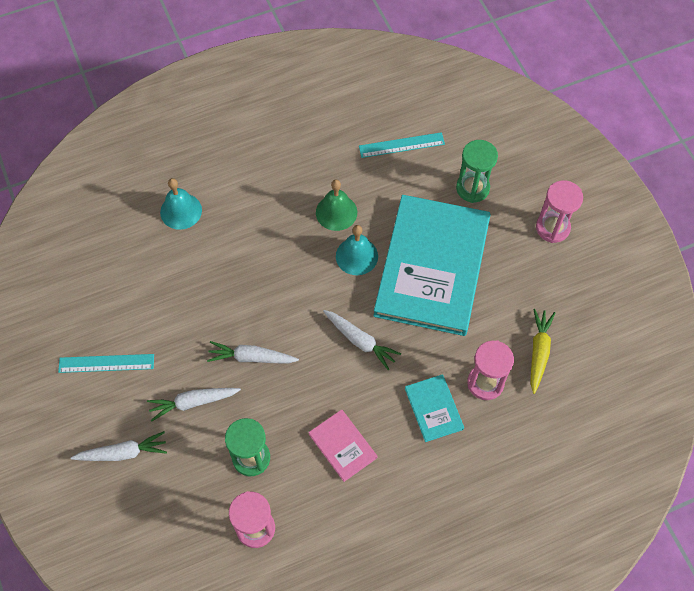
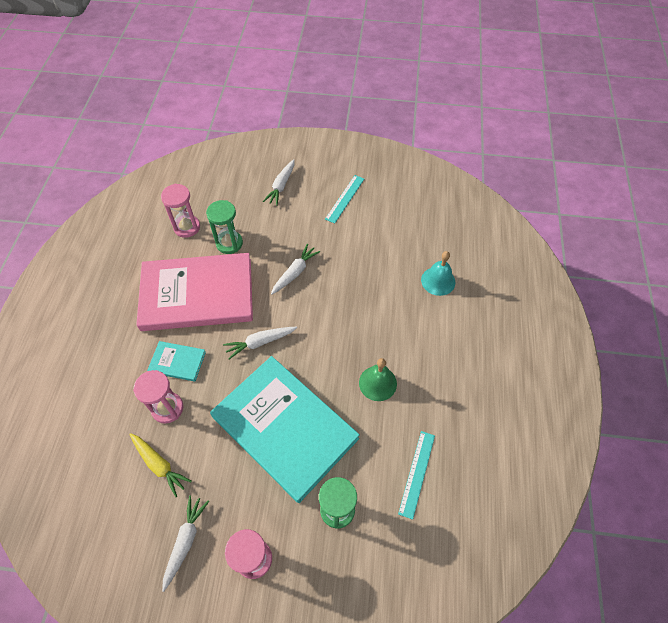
camera: 120 degrees right, 5 degrees down
(193, 402) = (287, 230): white carrot -> white carrot (185, 541)
(343, 446) = (197, 294): pink book -> pink book, size x2.40
(356, 256) = (329, 377): turquoise bell -> none

